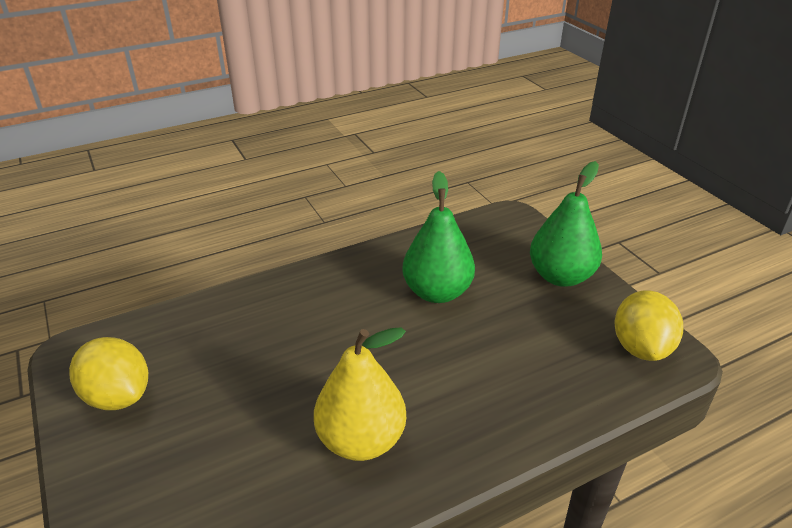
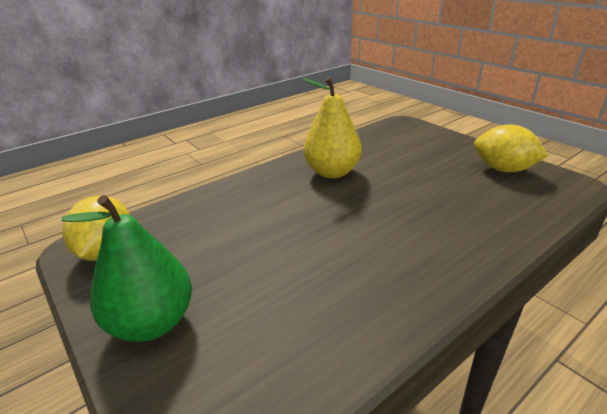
camera: 170 degrees right, 5 degrees down
(437, 292) = (307, 276): green pear -> none

